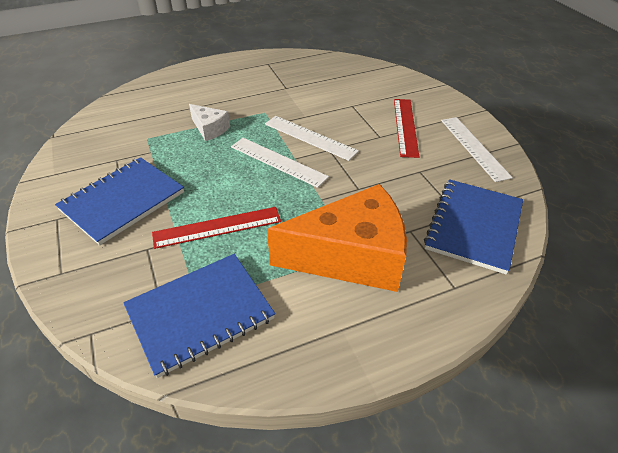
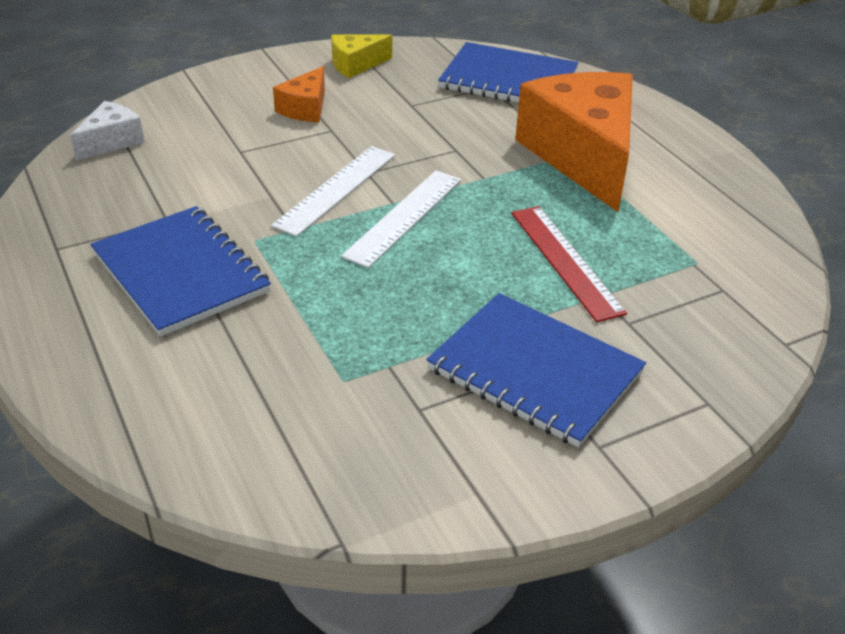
camera: 95 degrees left, 5 degrees down
(200, 313) = (713, 258): blue notebook -> blue notebook (180, 273)
(210, 129) = (311, 299): white cheese -> white cheese (112, 141)
(405, 126) = (305, 108): red ruler -> orange cheese
(474, 147) = (356, 65): white ruler -> yellow cheese

